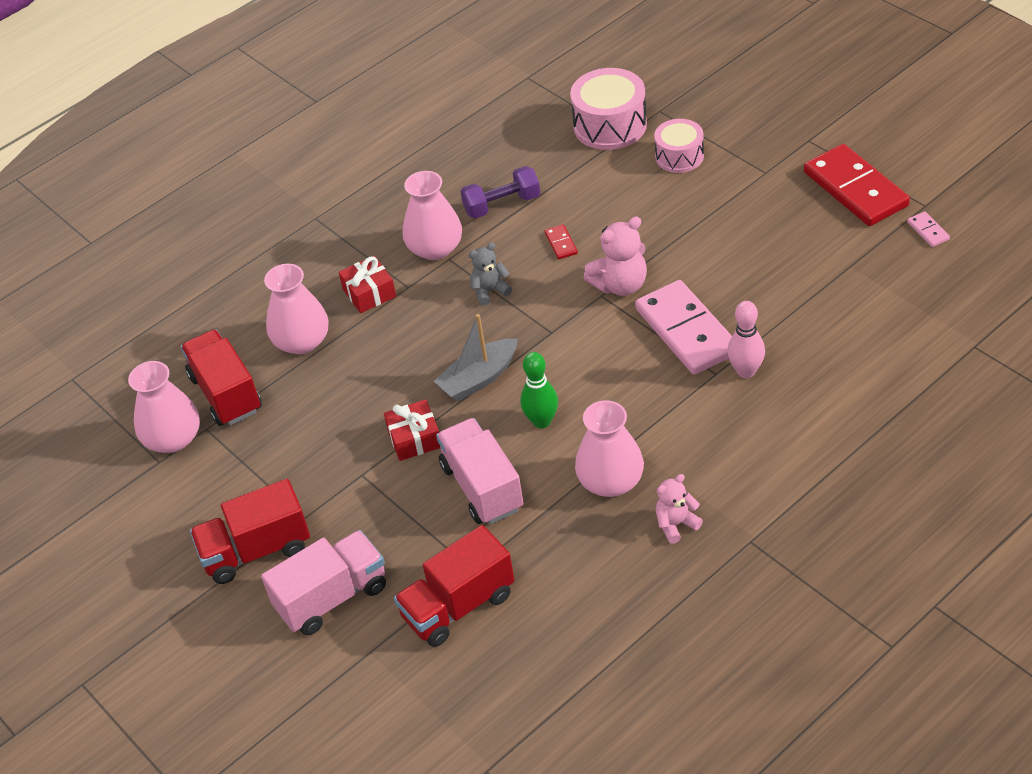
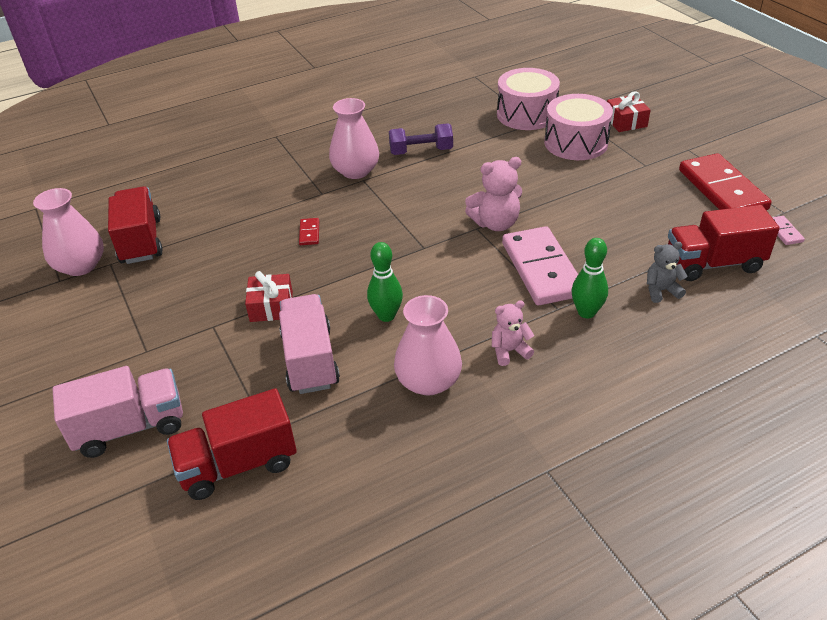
camera: 10 degrees right, 5 degrees down
(256, 551) = (91, 370): red truck -> red truck (713, 264)
(302, 341) = (220, 215): pink vase -> none
(369, 293) = (290, 192): red gift -> red gift (626, 122)
(479, 379) = (347, 271): grey boat -> none
(490, 291) = (385, 208): grey teddy bear -> grey teddy bear (661, 290)
(561, 243) = (457, 185): red domino -> red domino (309, 233)
(676, 524) = (477, 436): pink teddy bear -> pink teddy bear (509, 351)
(679, 156) = (576, 143): pink drum -> pink drum, size x1.55
(746, 371) = (586, 312): pink bowling pin -> green bowling pin

